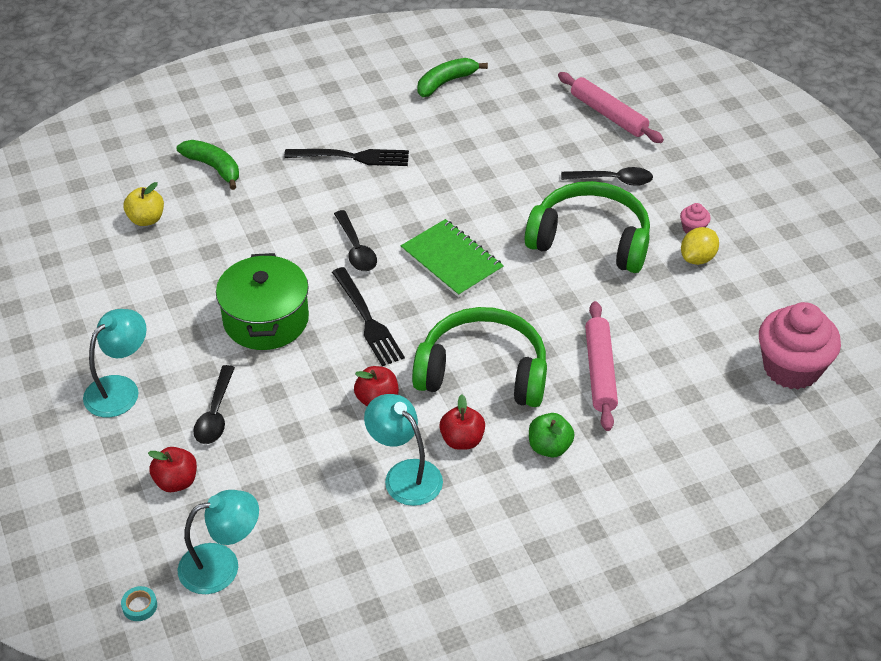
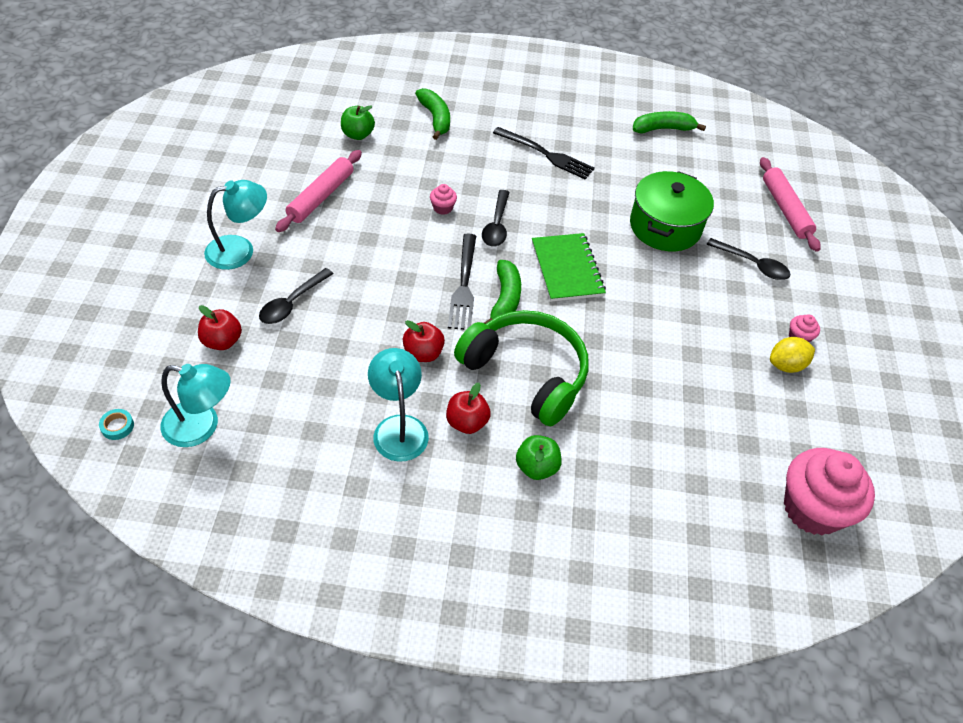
camera: 25 degrees right, 5 degrees up
(146, 219) = (358, 135): yellow apple -> green apple
(266, 319) = (386, 248): green pot -> green pot (665, 227)
(291, 255) = (443, 208): none -> pink cupcake
(415, 315) = (505, 299): none -> green banana
(590, 240) = (698, 305): green headphones -> none
(600, 371) = (628, 423): pink rolling pin -> pink rolling pin (321, 197)

